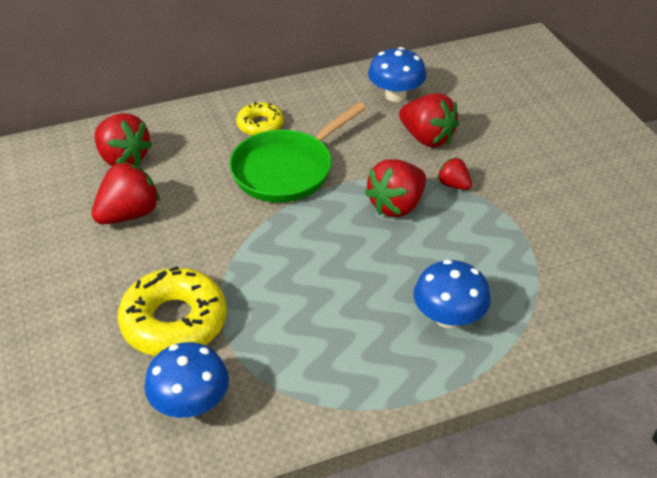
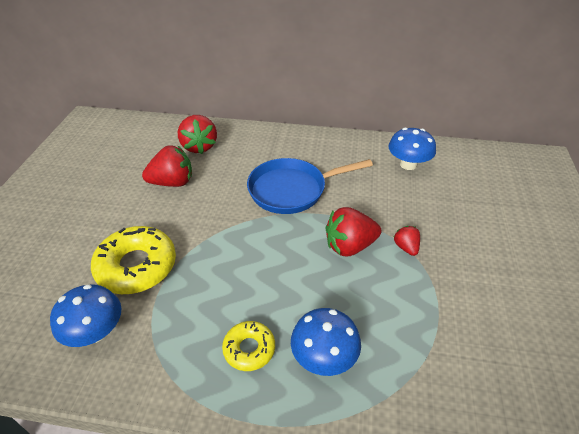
camera: 30 degrees right, 0 degrees up
(260, 125) = (298, 154): yellow donut -> yellow donut (249, 349)
(287, 169) = (292, 190): green pan -> blue pan
(427, 138) = (410, 203): red strawberry -> none

